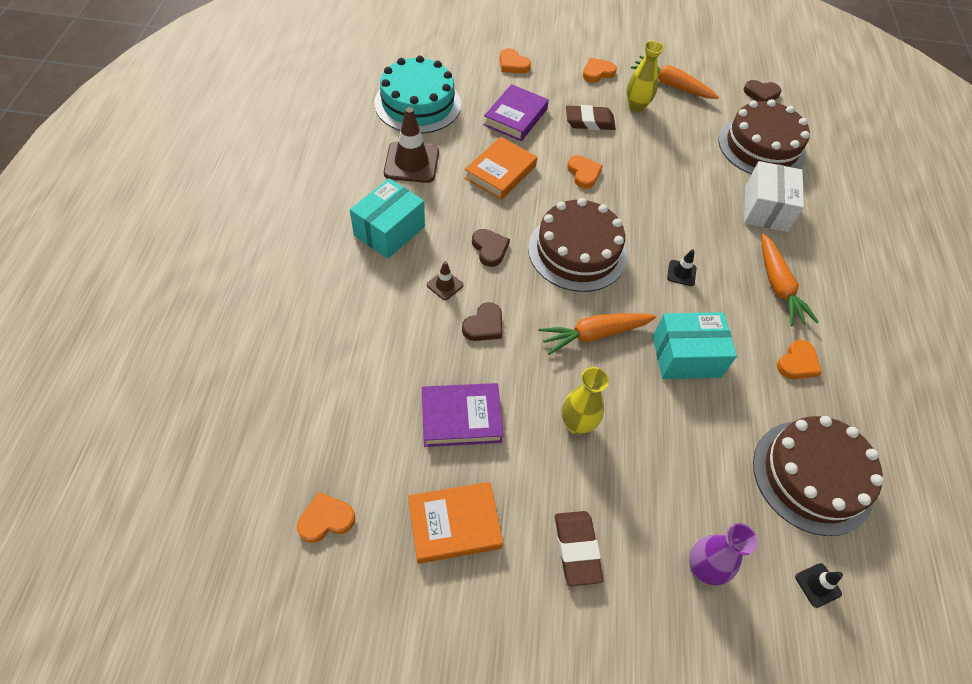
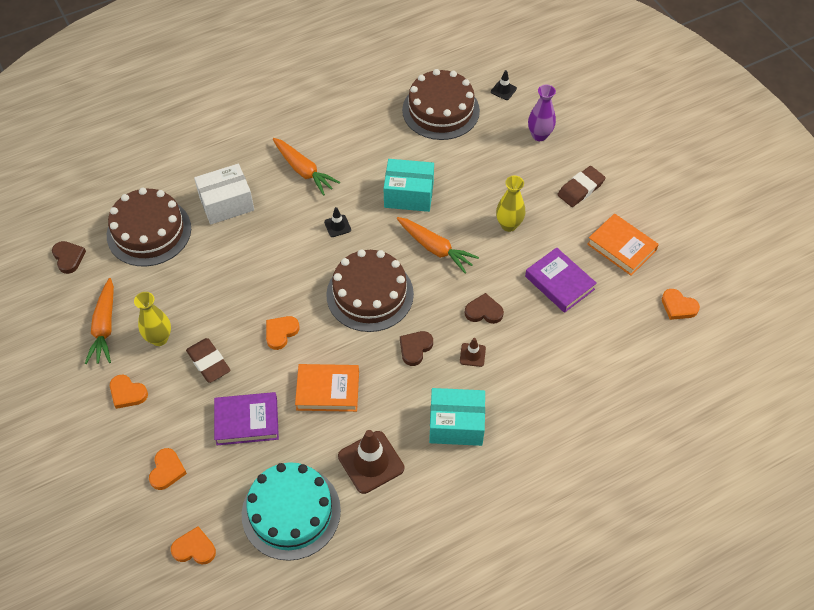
camera: 120 degrees left, 0 degrees up
(686, 356) = (409, 195): turquoise box -> turquoise box turned 45 degrees counterclockwise
(778, 286) = (304, 171): orange carrot -> orange carrot turned 90 degrees clockwise
(797, 363) = (363, 141): orange heart -> orange heart (194, 548)

